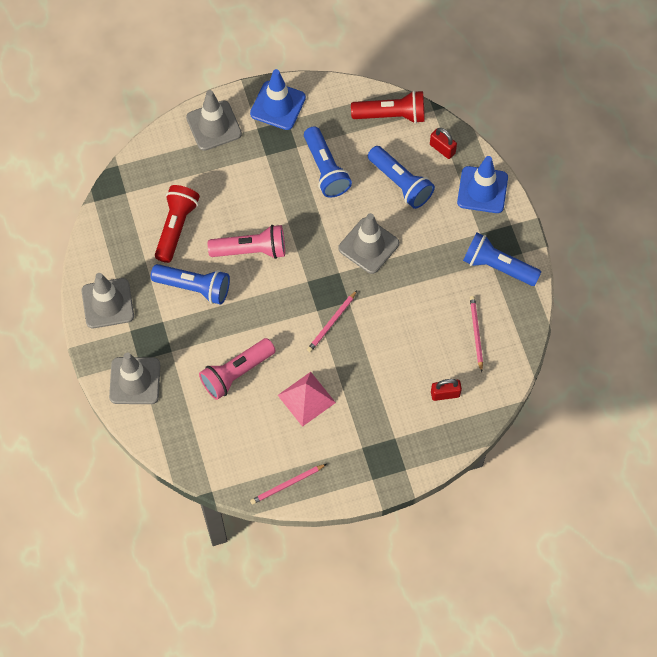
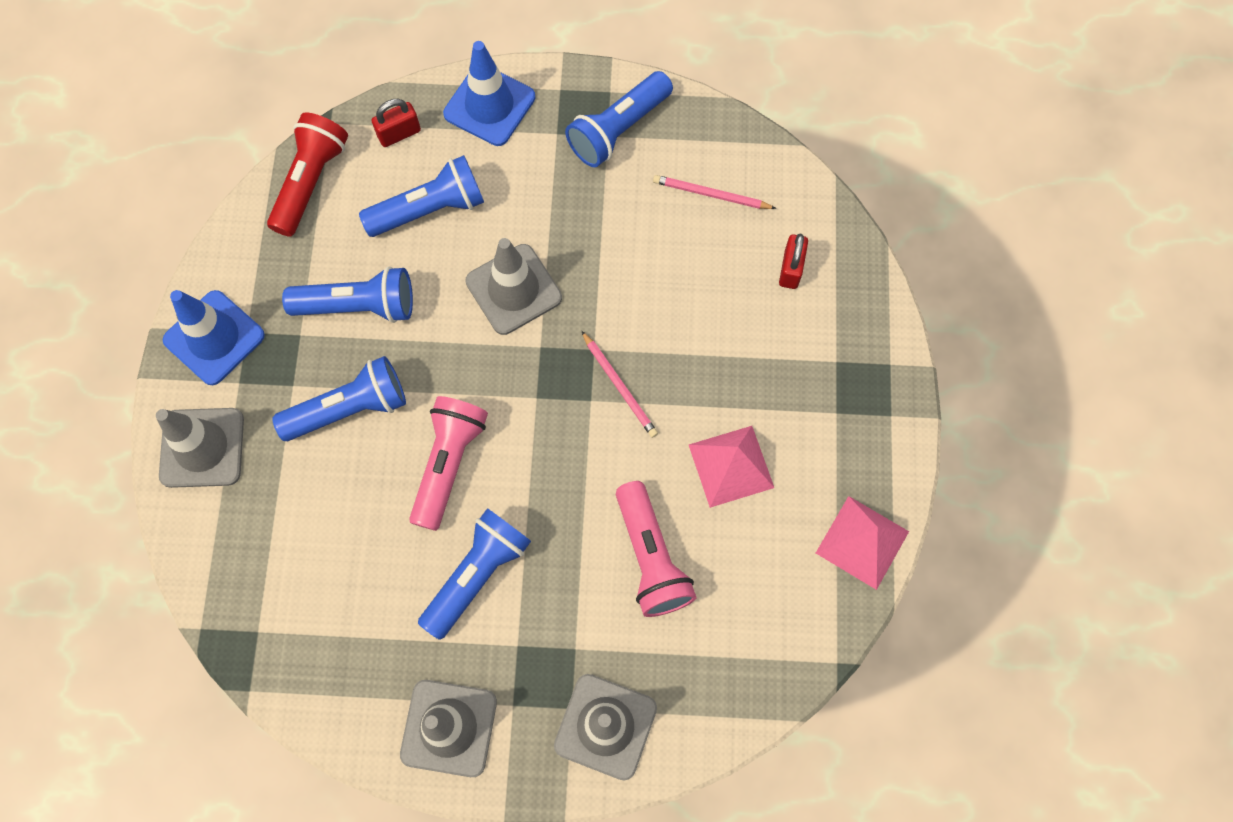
camera: 70 degrees left, 5 degrees up
(176, 227) = (358, 568): red flashlight -> none
(263, 188) = (349, 409): none -> blue flashlight
(287, 484) = (862, 542): pink pencil -> pink pyramid

